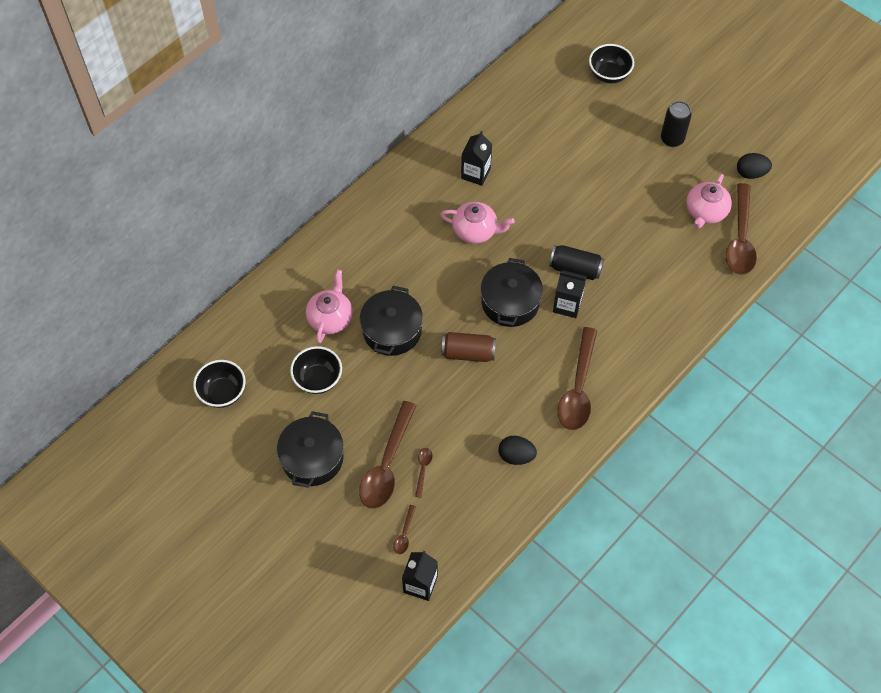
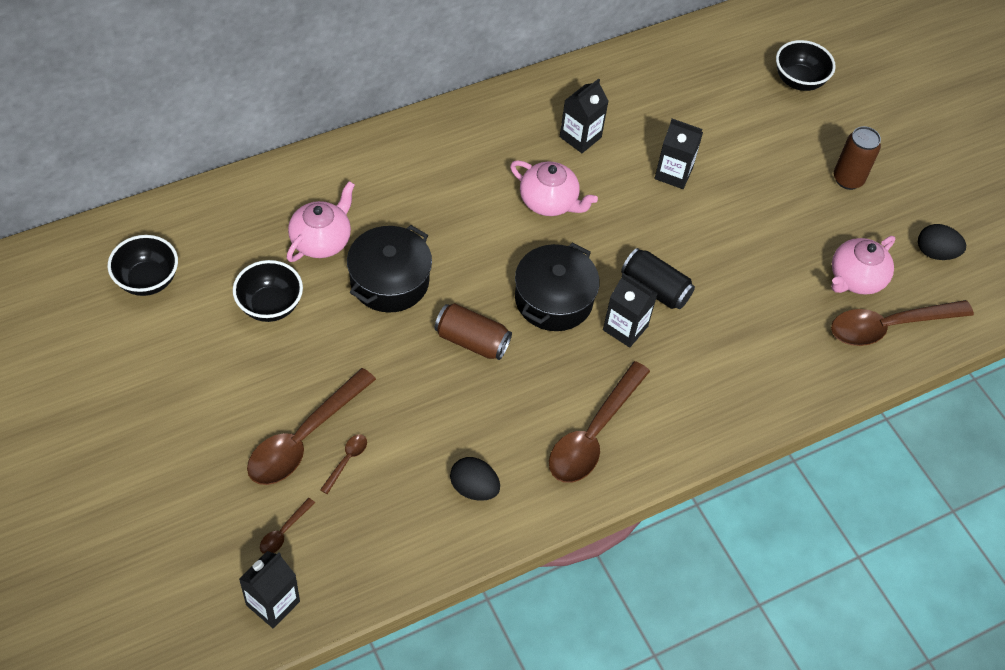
camera: 15 degrees right, 5 degrees down
(312, 458) = (216, 396): black pot -> none
(552, 178) = (673, 173): none -> black carton
(672, 139) = (848, 179): black can -> brown can
(740, 239) = (888, 326): brown spoon -> brown spoon turned 45 degrees clockwise

